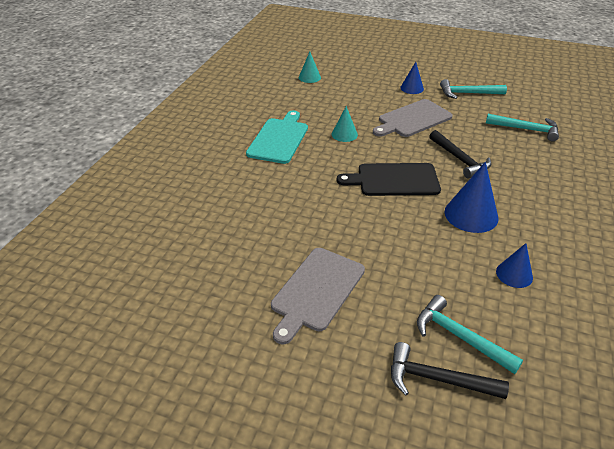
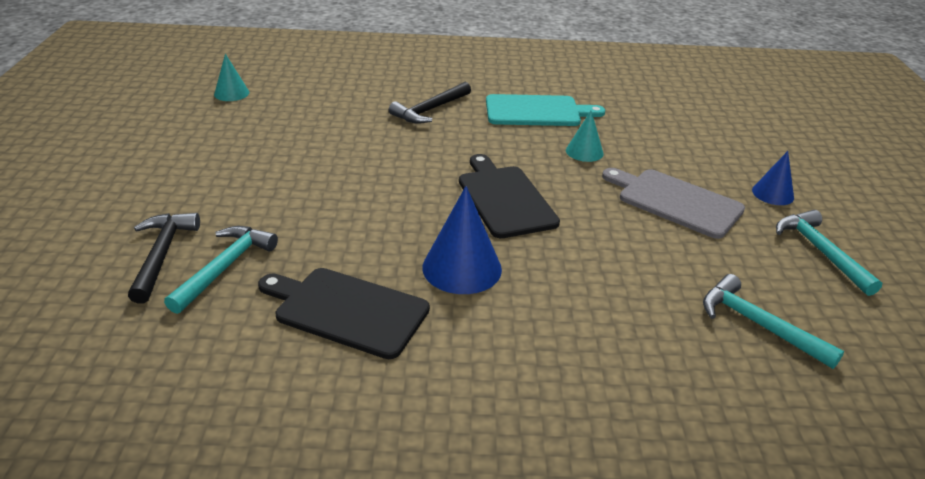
camera: 70 degrees right, 5 degrees down
(309, 77) = (707, 110): turquoise cone -> turquoise cone (231, 93)
(316, 291) = (277, 169): grey cutting board -> none
(460, 159) = (597, 252): black hammer -> black hammer (430, 110)
(514, 274) = (347, 310): blue cone -> black cutting board
(526, 129) = (758, 324): turquoise hammer -> turquoise hammer turned 135 degrees clockwise

